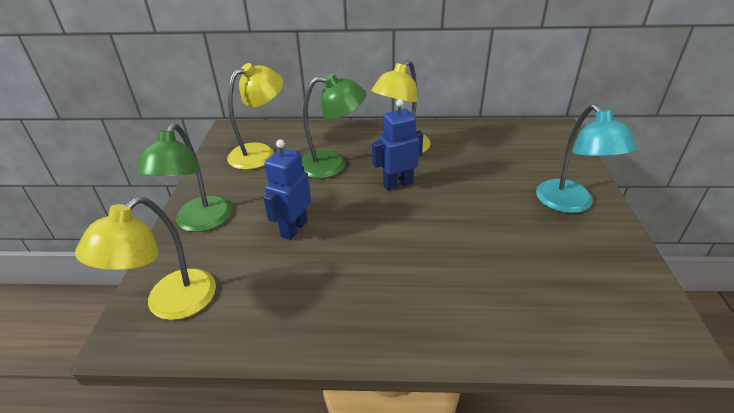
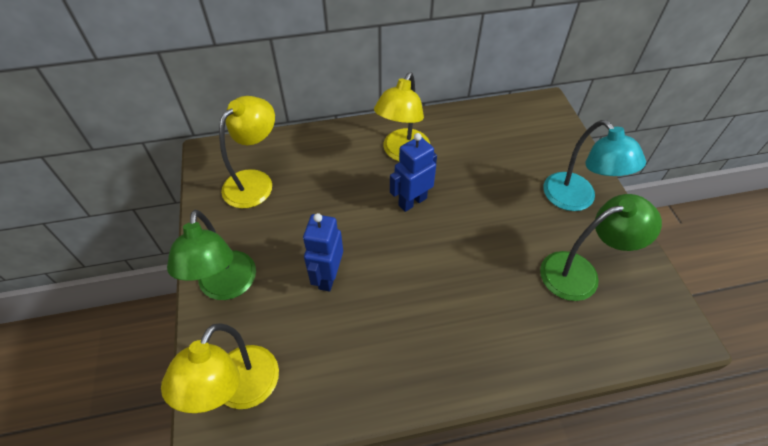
camera: 15 degrees left, 15 degrees up
(332, 164) = (338, 186): green lamp -> green lamp (580, 272)

